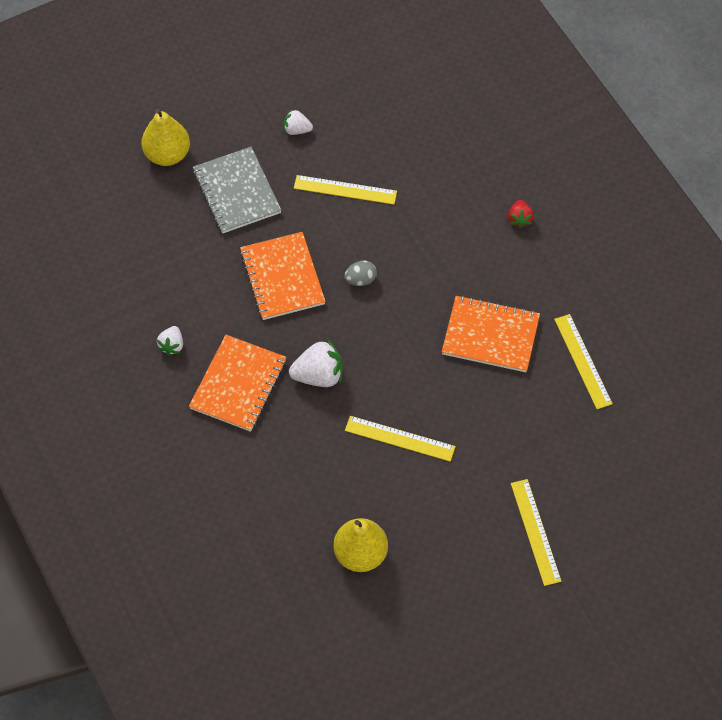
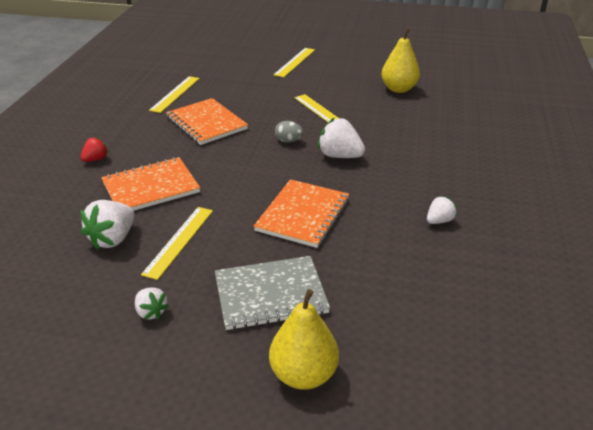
camera: 140 degrees left, 25 degrees down
(237, 192) = (270, 294): grey notebook -> grey notebook turned 60 degrees clockwise
(238, 384) = (404, 177): orange notebook -> orange notebook (151, 187)
(345, 190) = (179, 241): yellow ruler -> yellow ruler turned 60 degrees clockwise
(360, 280) = (246, 184): grey egg -> grey egg (288, 141)
(393, 159) = (113, 239): none -> white strawberry

